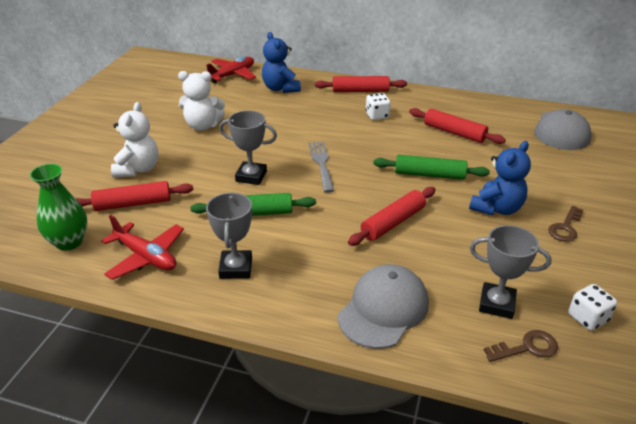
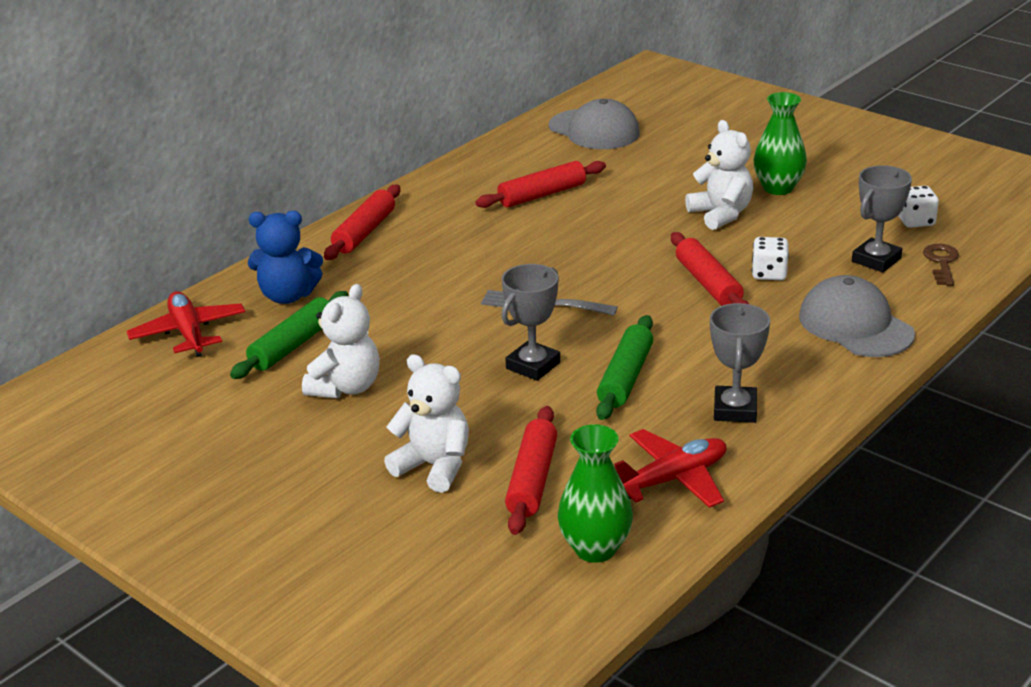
camera: 65 degrees left, 5 degrees down
(236, 268) = (735, 410): grey trophy -> grey trophy turned 75 degrees clockwise
(377, 116) = (450, 236): white dice -> white dice (769, 274)
(429, 175) = (625, 236): green rolling pin -> green rolling pin (293, 345)
(496, 208) = (721, 214): blue teddy bear -> white teddy bear
(565, 227) = (778, 188): brown key -> green vase

